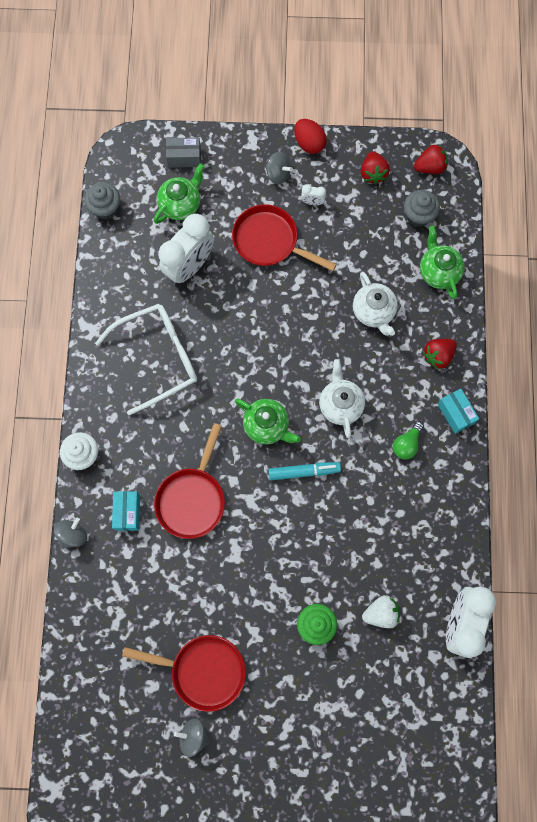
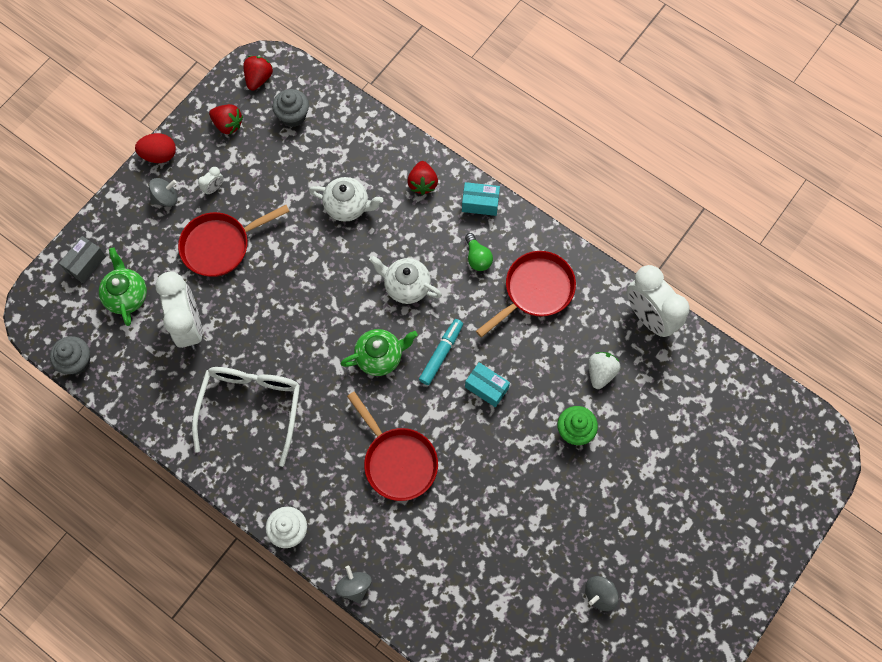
camera: 55 degrees left, 5 degrees down
(127, 512) = (369, 524): turquoise box -> turquoise box (486, 388)
(203, 670) = (550, 550): red pan -> red pan (535, 291)
(438, 272) = (353, 134): green teapot -> none

